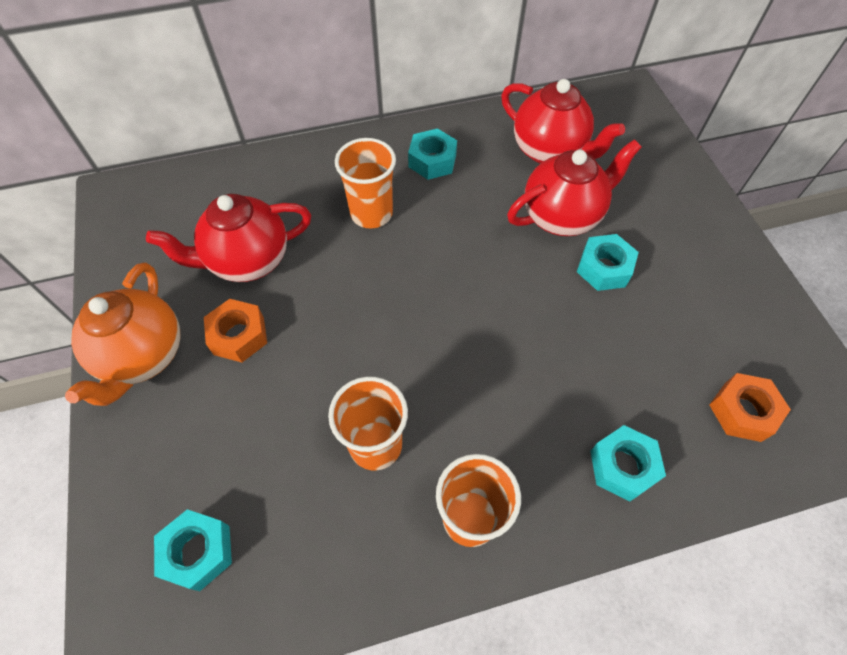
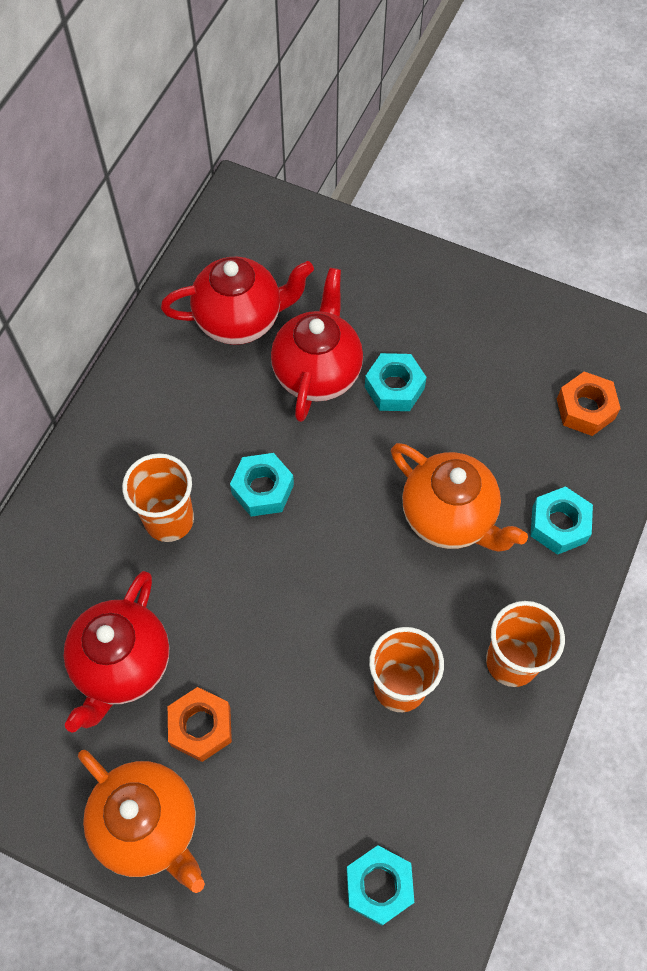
camera: 50 degrees left, 5 degrees up
(432, 161) = (157, 422): turquoise nut -> turquoise nut (262, 489)
(544, 379) = (449, 517): none -> orange teapot

